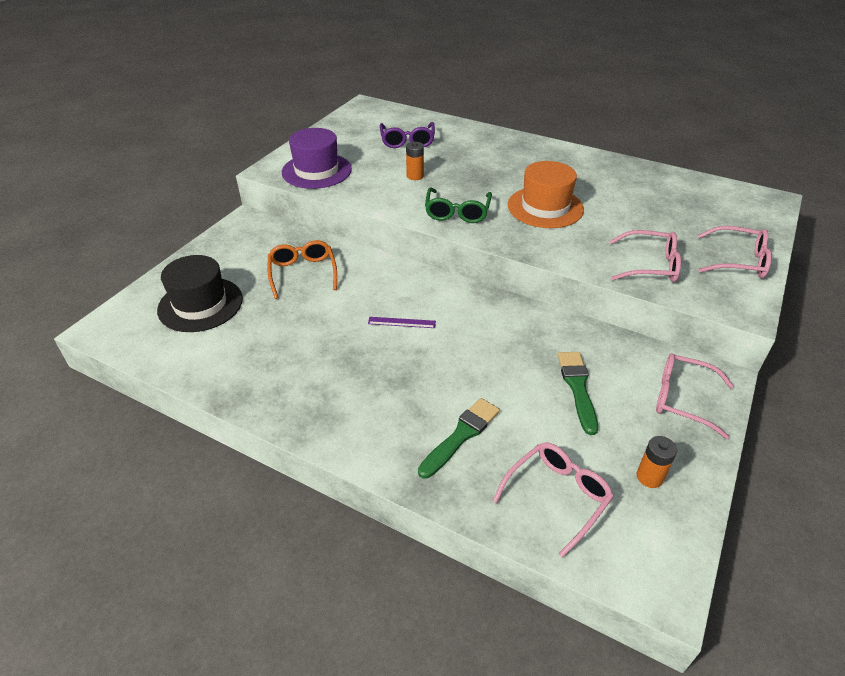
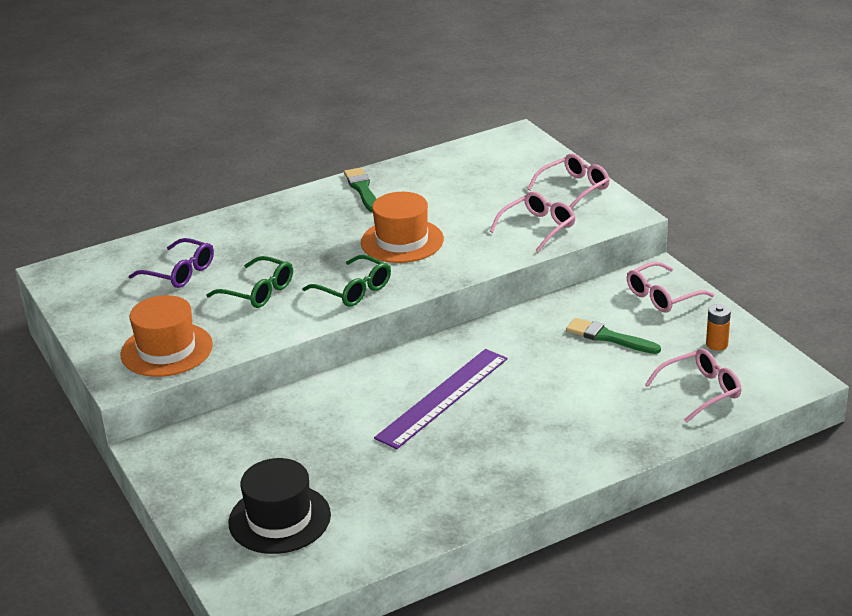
camera: 55 degrees left, 10 degrees down
(303, 273) = (300, 435): orange glasses -> none
(316, 171) = (166, 350): purple hat -> orange hat
(401, 322) = (442, 397): purple ruler -> purple ruler, size x2.47
(415, 176) = (258, 291): orange battery -> green glasses
(461, 435) = (607, 413): green brush -> green brush (362, 189)
(557, 496) = (700, 391): pink glasses -> pink glasses turned 75 degrees clockwise

